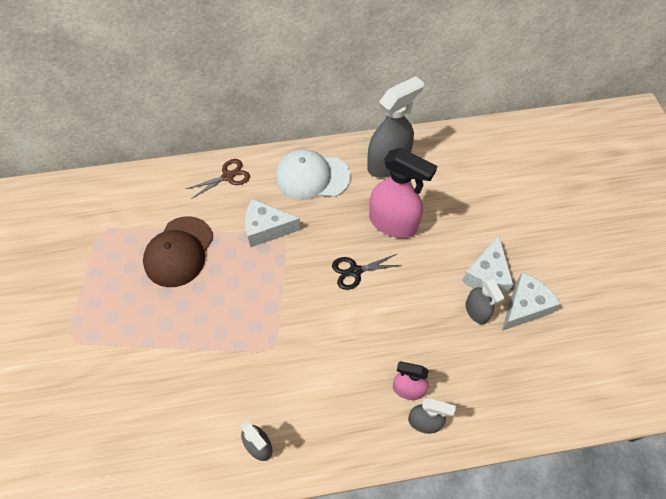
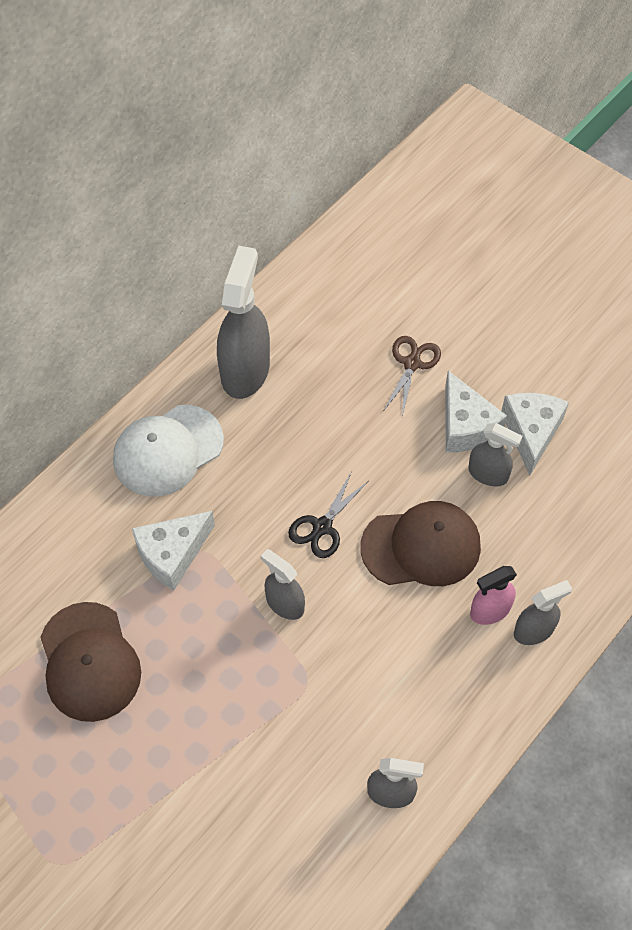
camera: 40 degrees left, 0 degrees up
(228, 176) = (59, 525): brown scissors -> brown scissors (412, 363)
(298, 296) = (284, 603): none -> grey spray bottle
(393, 223) = (315, 440): pink spray bottle -> none
(400, 322) = (421, 546): none -> brown cap

